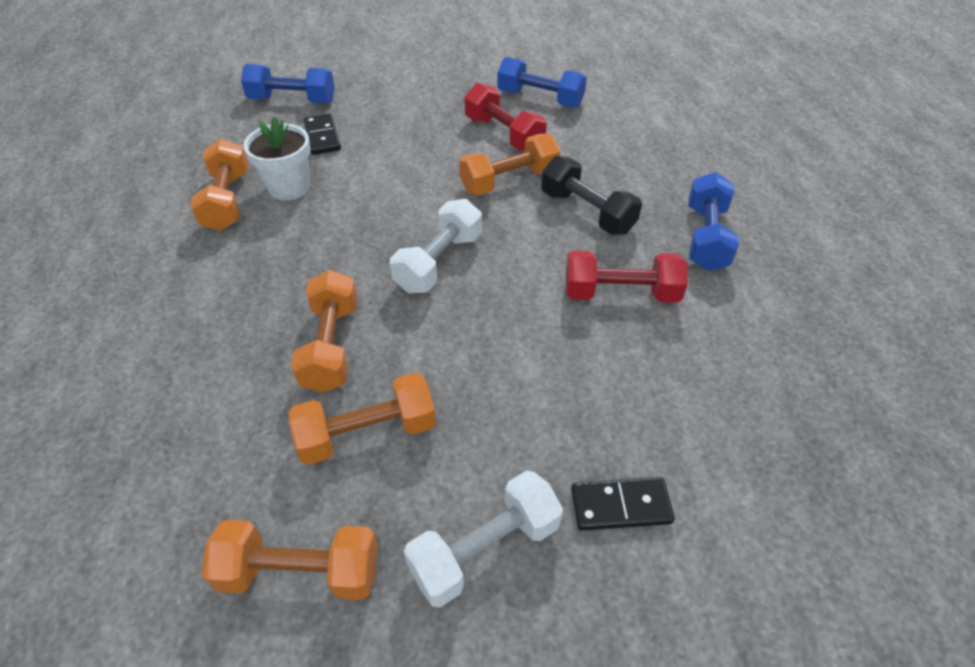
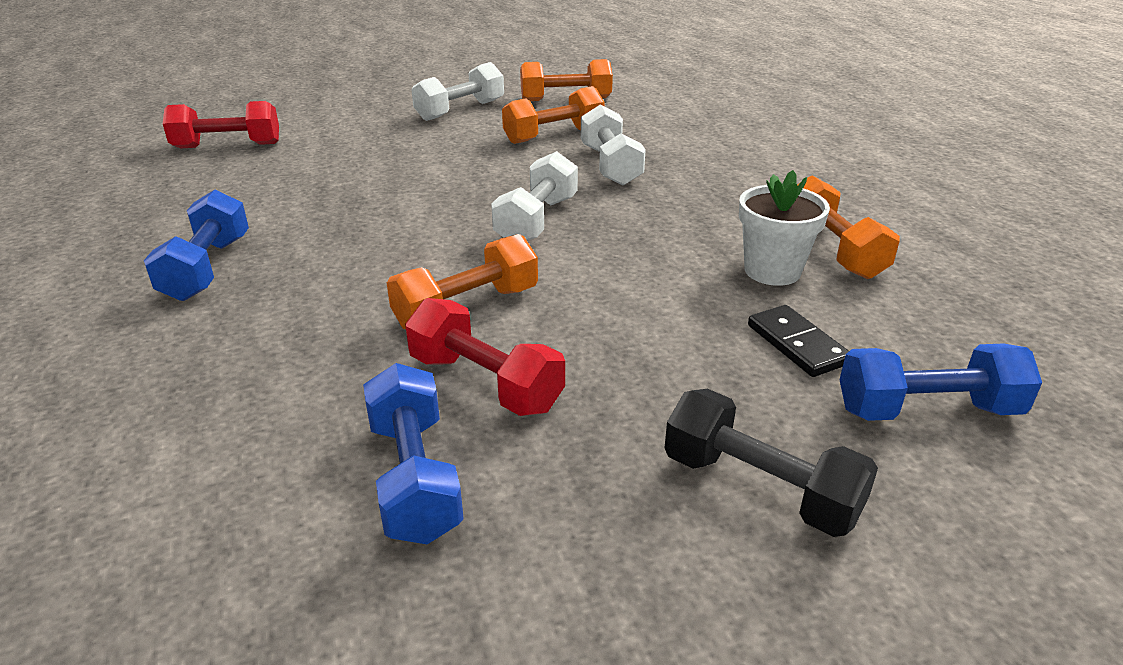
camera: 170 degrees right, 15 degrees down
(331, 346) = (610, 165): orange dumbbell -> white dumbbell
(540, 99) = (414, 478): blue dumbbell -> blue dumbbell turned 60 degrees clockwise
(587, 212) = (356, 281): black dumbbell -> black dumbbell (760, 488)
(620, 293) = (337, 214): red dumbbell -> red dumbbell (227, 146)
(620, 506) = (372, 126): black domino -> none

